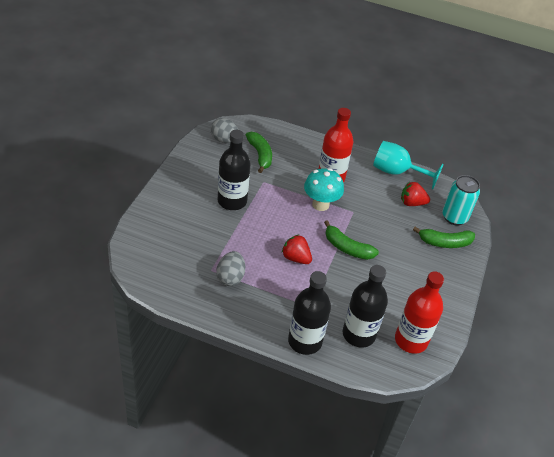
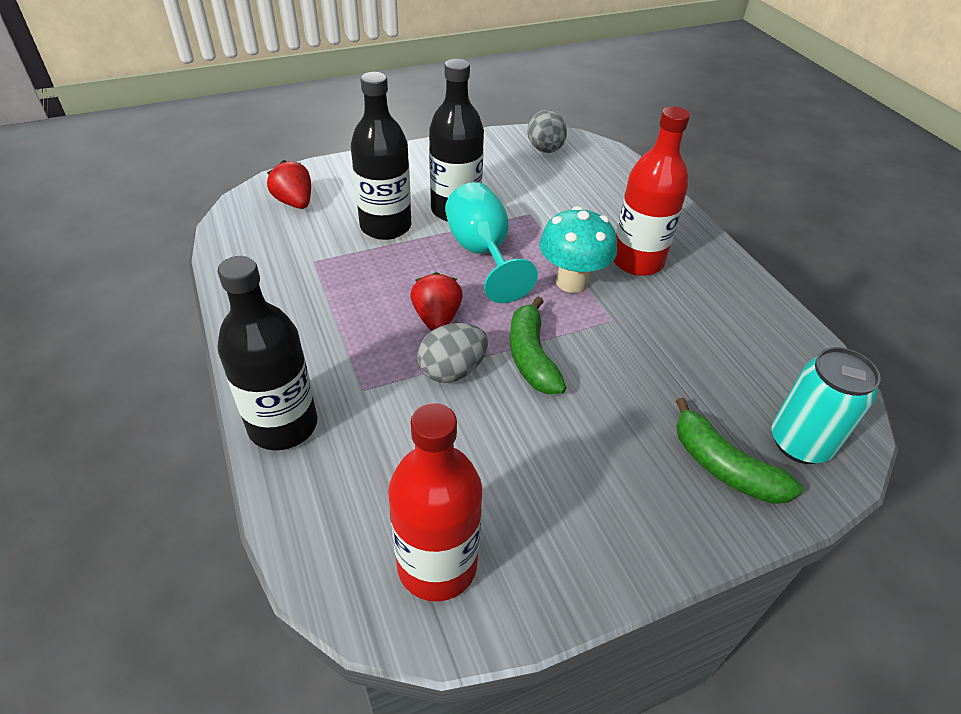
camera: 50 degrees right, 0 degrees up
(230, 277) = (321, 283): grey egg -> grey egg (452, 370)
(260, 155) = (568, 186): green banana -> none
(358, 334) = (369, 481): black bottle -> black bottle (385, 226)
(397, 172) = (766, 316): turquoise goblet -> turquoise goblet (483, 253)
(412, 203) = (737, 370): red strawberry -> red strawberry (295, 202)

